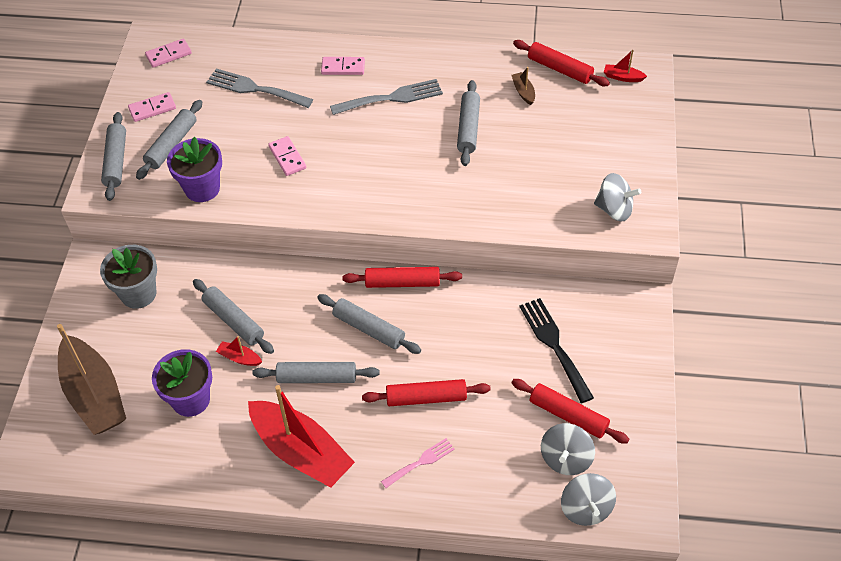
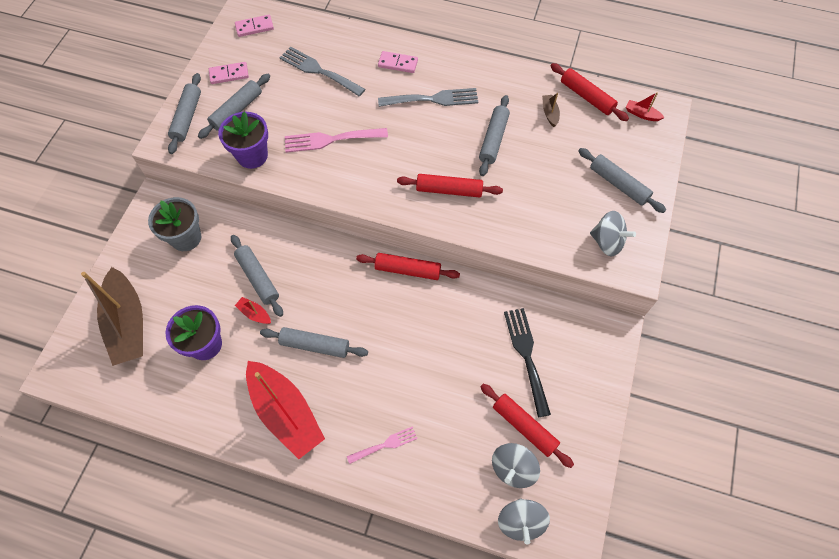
camera: 10 degrees right, 10 degrees up
(287, 157) = (331, 140): pink domino -> pink fork
(368, 329) = (369, 308): grey rolling pin -> grey rolling pin (618, 184)
(426, 398) = (404, 383): red rolling pin -> red rolling pin (449, 190)

